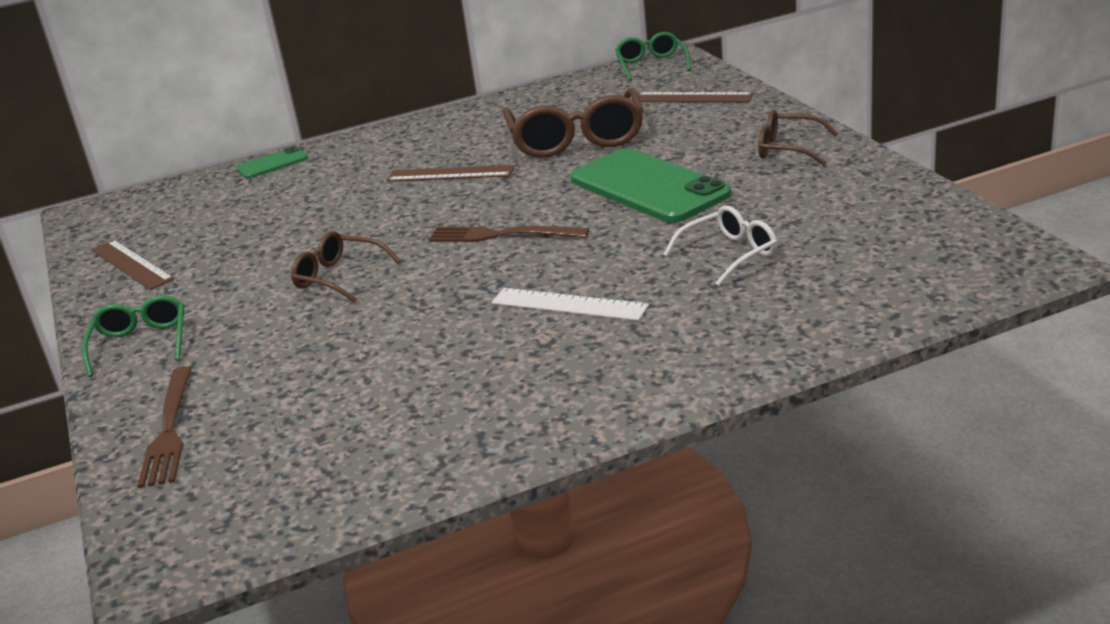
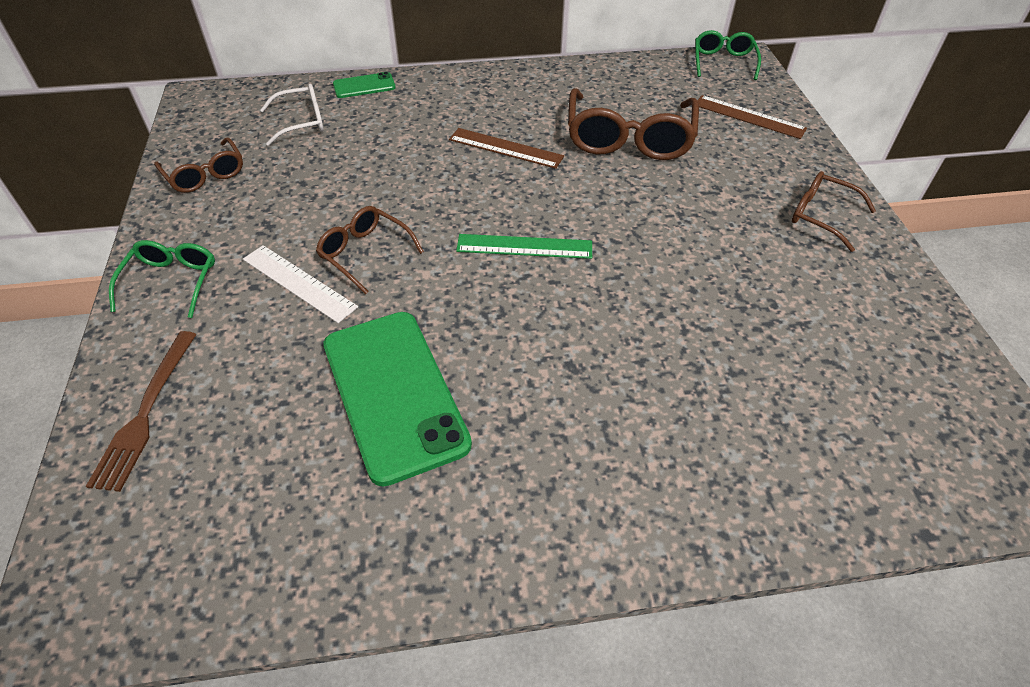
camera: 10 degrees right, 20 degrees up
(131, 264) = (205, 175): brown ruler -> brown glasses
(502, 235) = (524, 246): brown fork -> green ruler
(569, 304) = (554, 369): white ruler -> white ruler (299, 283)
(649, 187) = (676, 225): green phone -> green phone (394, 393)
(730, 254) = (727, 350): white glasses -> white glasses (302, 122)

